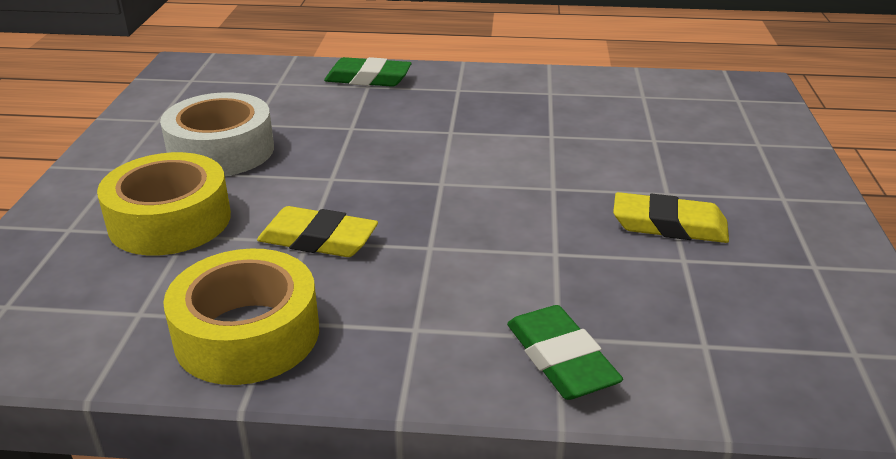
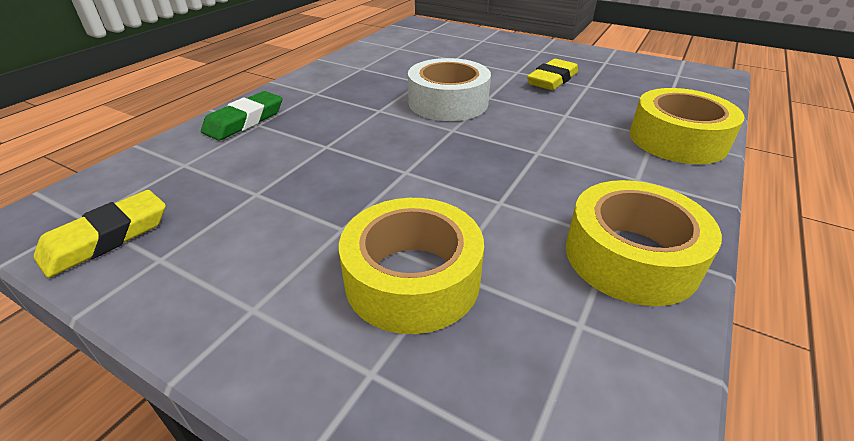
camera: 65 degrees left, 5 degrees up
(221, 151) = (293, 222): white tape -> white tape (448, 102)
(318, 240) = (502, 196): yellow eraser -> yellow eraser (107, 238)
(560, 359) = (677, 139): green eraser -> yellow tape

